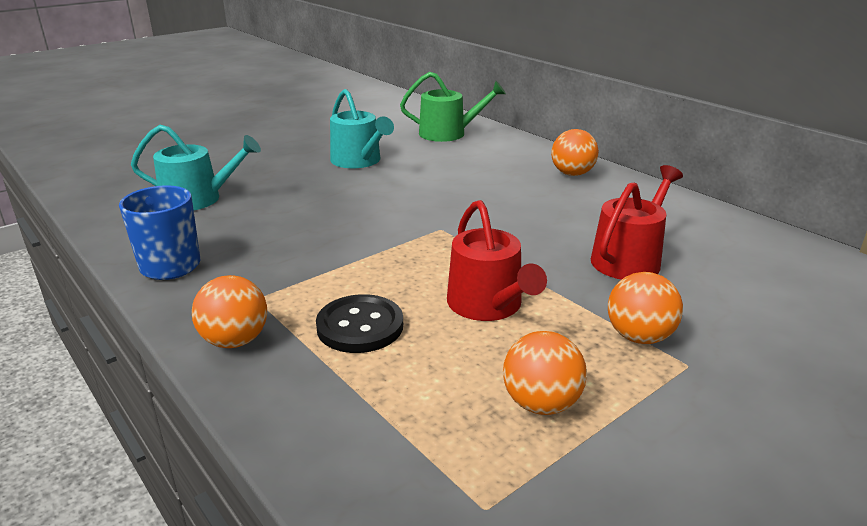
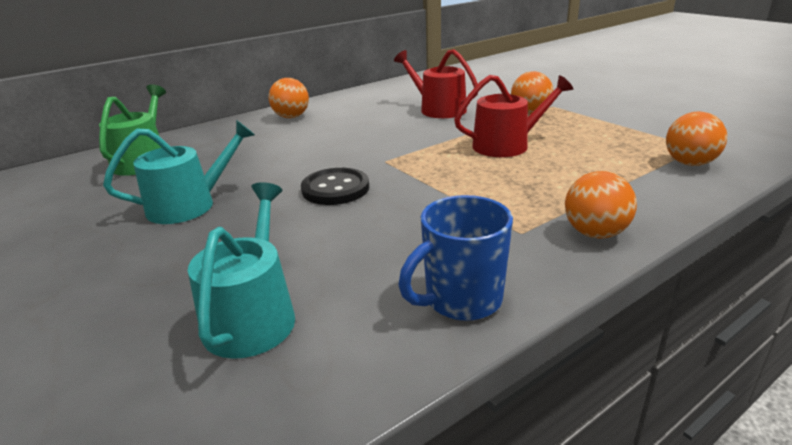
camera: 85 degrees left, 0 degrees up
(360, 326) = (550, 184): black button -> black button (335, 189)
(541, 403) = (606, 134): orange ball -> orange ball (689, 163)

